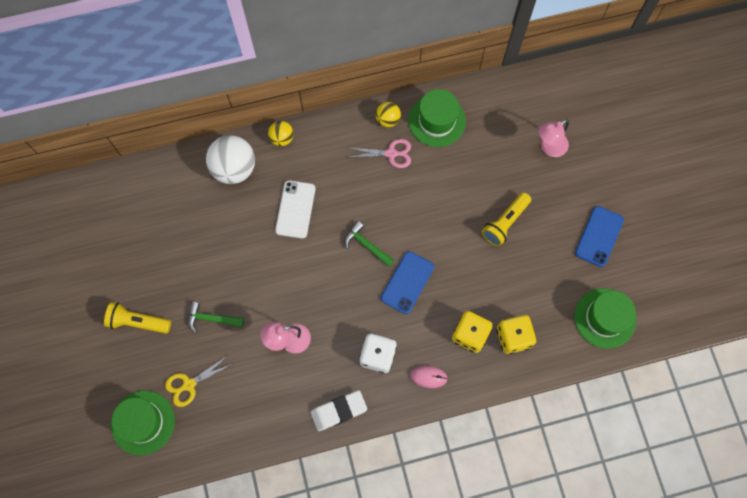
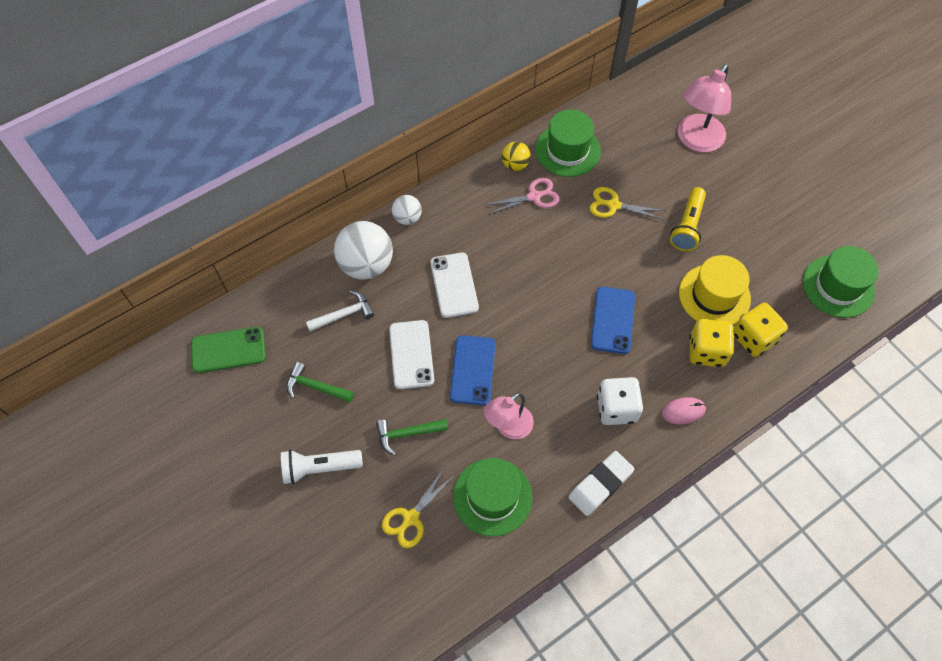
camera: 20 degrees left, 10 degrees down
(105, 204) = (228, 350): none -> green phone
(138, 322) = (319, 468): yellow flashlight -> white flashlight
(143, 422) = (372, 583): green hat -> green hat (492, 496)
(201, 205) = (344, 314): none -> white hammer
(239, 256) = (411, 354): none -> white phone
(282, 138) = (407, 218): yellow ball -> white ball
(366, 245) = (550, 296): green hammer -> green hammer (315, 387)
(453, 183) = (613, 205): none -> yellow scissors
(498, 290) = (714, 295): none -> yellow hat
(549, 148) = (696, 141): pink lamp -> pink lamp, size x1.53
(599, 236) = (790, 209): blue phone -> blue phone (473, 370)

